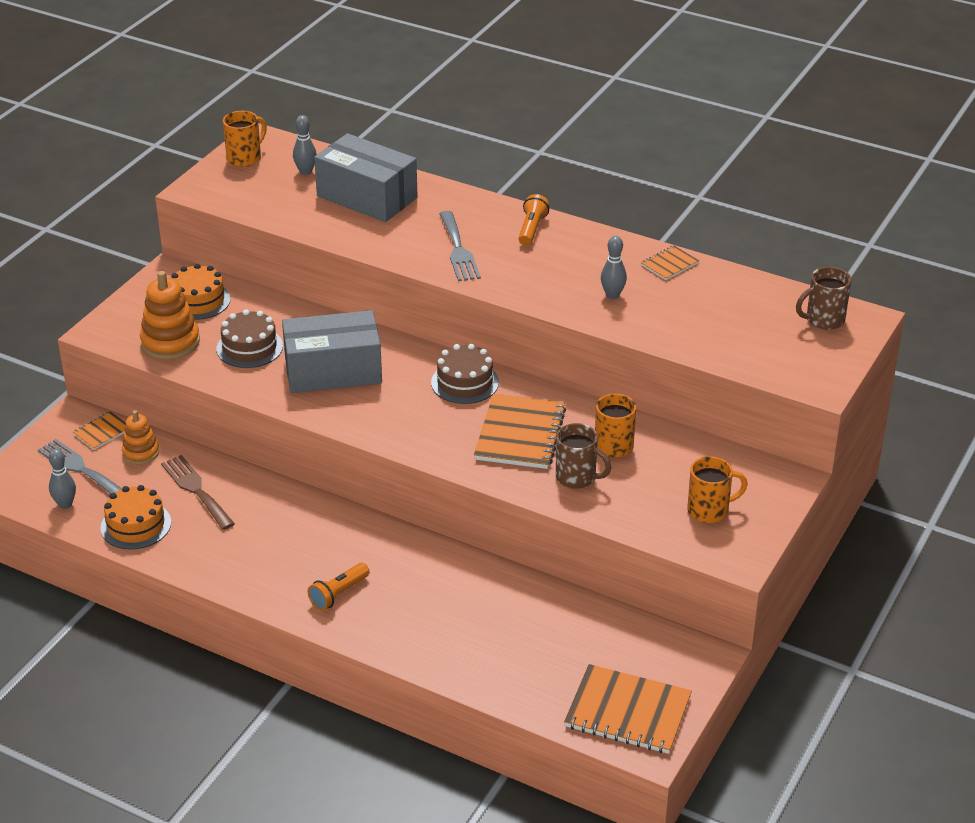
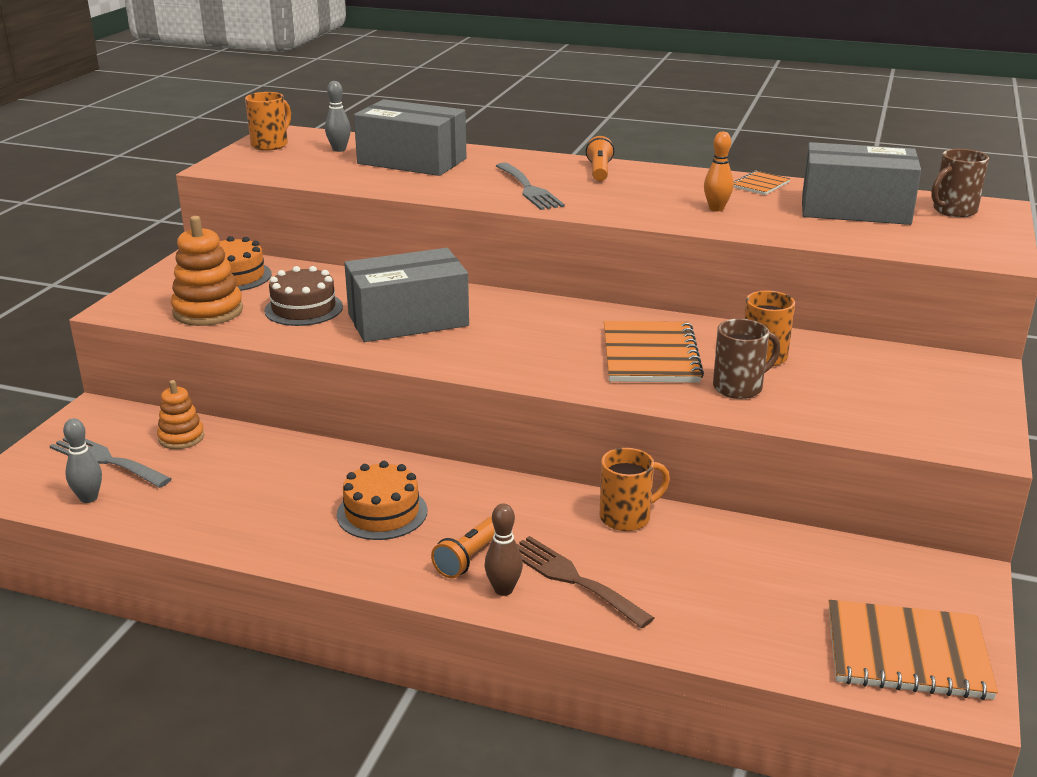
camera: 10 degrees left, 10 degrees down
(102, 432) = (130, 422): orange notebook -> none
(136, 525) = (185, 511): orange cake -> orange cake (382, 512)
(196, 490) = (257, 467): brown fork -> brown fork (572, 579)
(356, 624) = (503, 589): none -> brown bowling pin
(465, 382) = (564, 318): brown cake -> none
(577, 477) = (739, 387): brown mug -> brown mug turned 45 degrees counterclockwise
(612, 295) = (716, 208): grey bowling pin -> orange bowling pin
(709, 510) = (913, 403): orange mug -> orange mug (627, 517)
(736, 309) = (855, 209): none -> grey box

